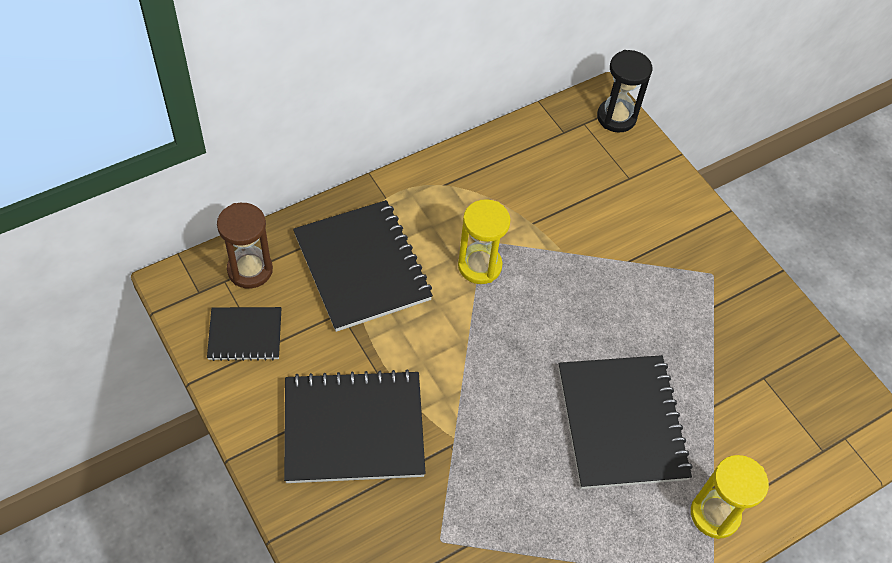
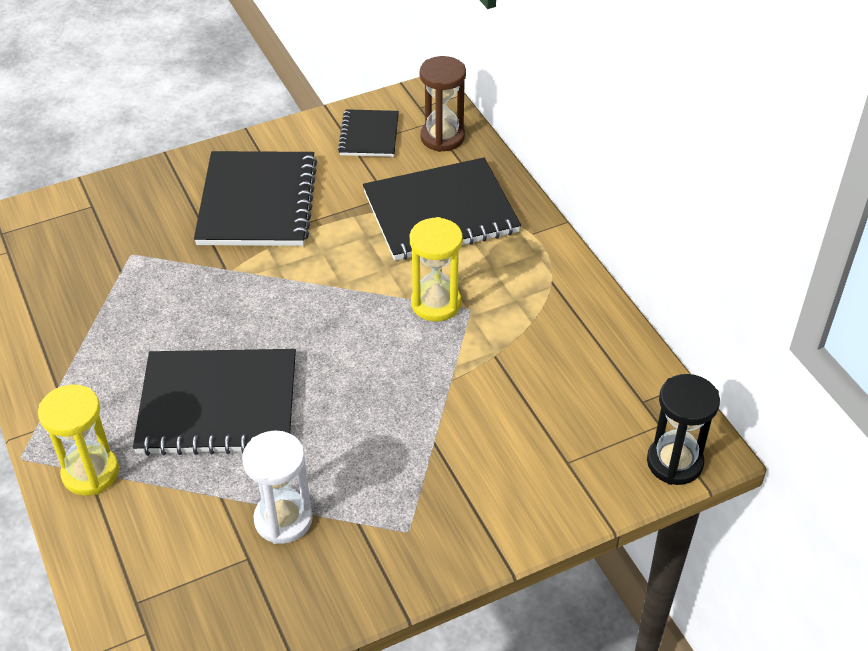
camera: 100 degrees right, 10 degrees down
(723, 357) = (283, 519): none -> white hourglass

